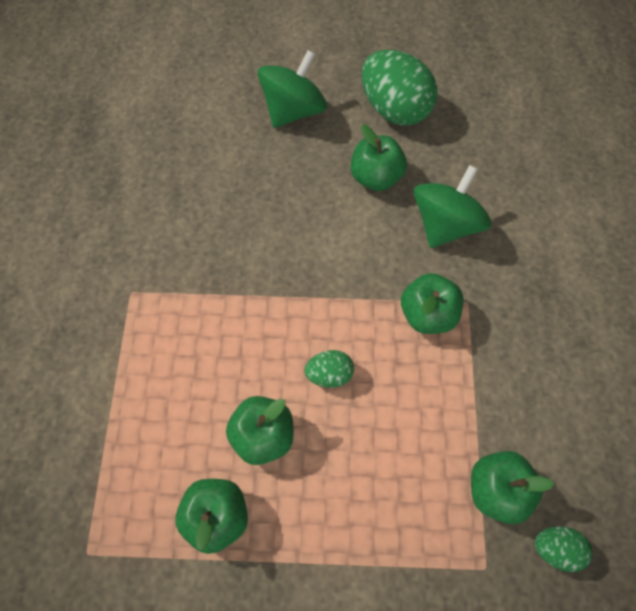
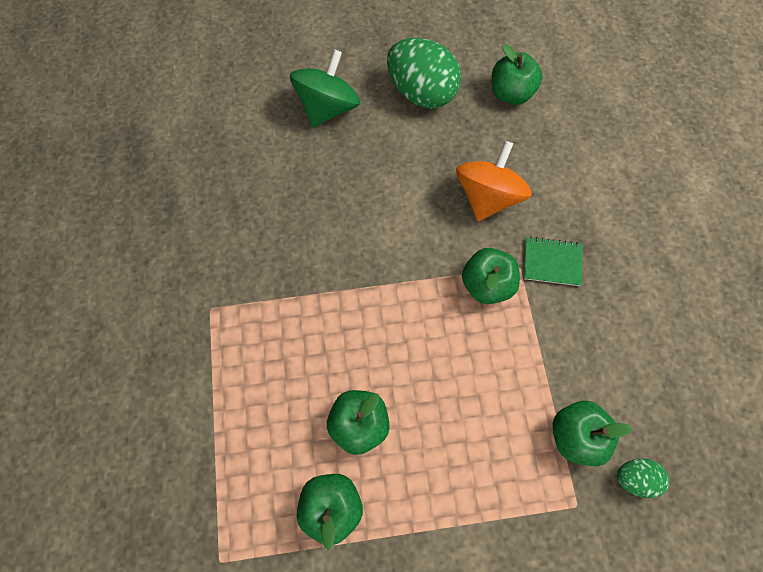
camera: 10 degrees left, 5 degrees up
(329, 374) = (408, 355): green egg -> none
(376, 177) = (416, 161): green apple -> green apple (510, 93)
(445, 224) = (487, 196): green spinning top -> orange spinning top
(504, 303) = (552, 262): none -> green notebook

